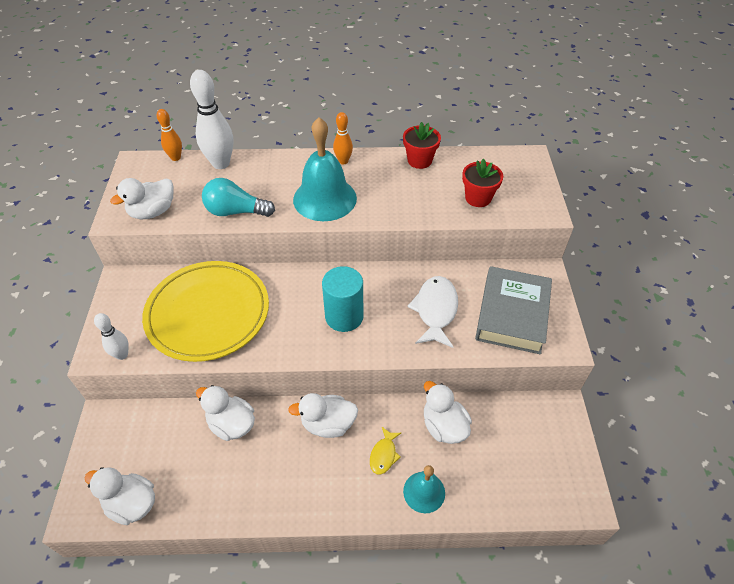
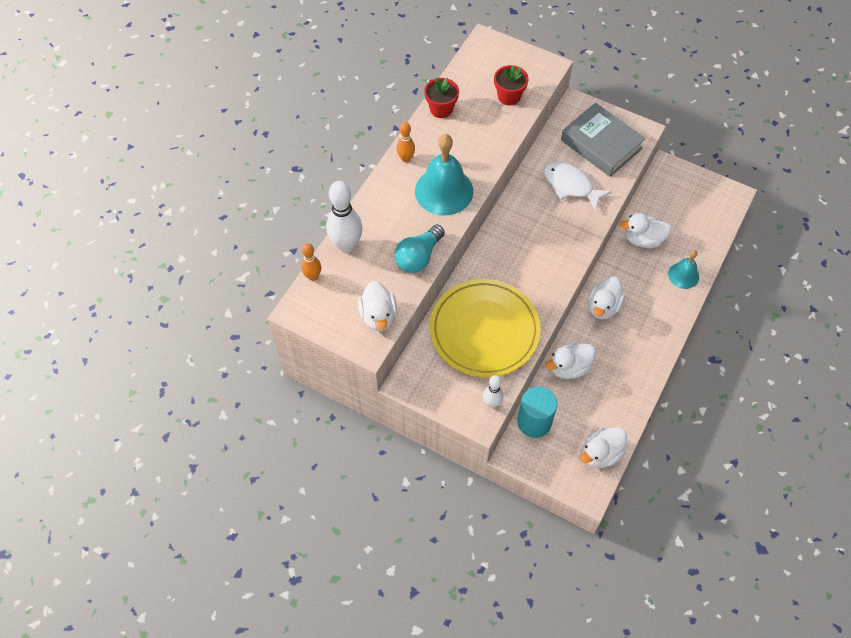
camera: 60 degrees left, 10 degrees up
(344, 316) = (542, 243): turquoise cylinder -> turquoise cylinder (534, 422)
(384, 455) = (645, 284): yellow fish -> none

